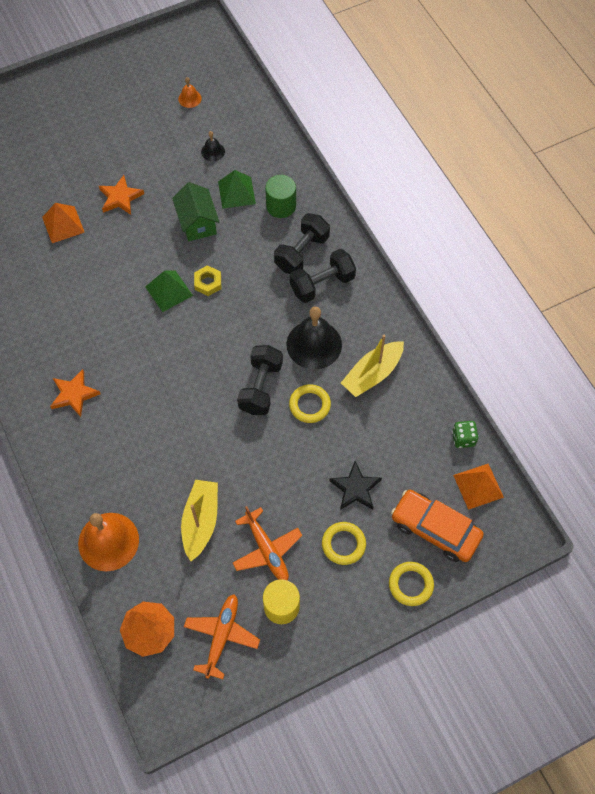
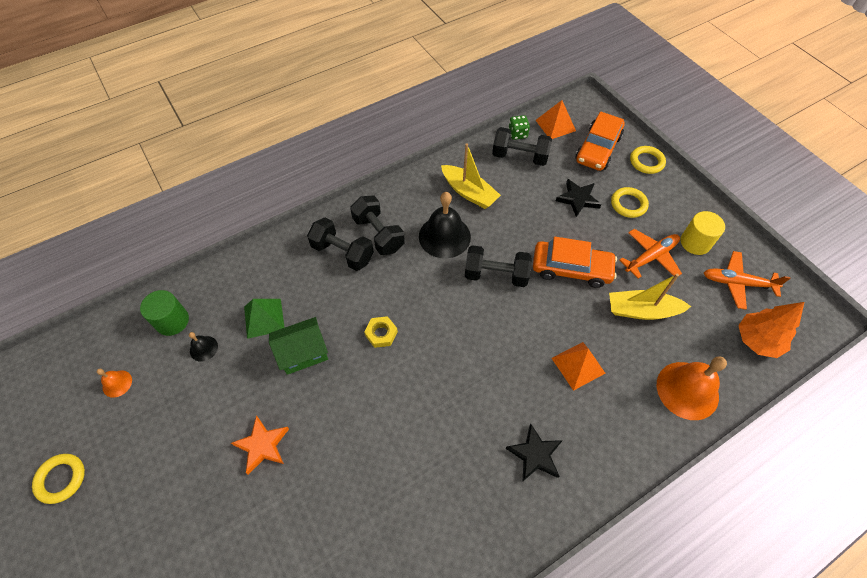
camera: 95 degrees left, 5 degrees down
(63, 224) = (300, 513): orange pyramid -> orange pyramid (578, 365)
(74, 394) = (535, 454): orange star -> black star
(169, 291) = (393, 371): green pyramid -> none
(260, 462) = (571, 269): none -> orange car
(281, 206) = (284, 275): green cylinder -> green cylinder (172, 321)
(309, 405) = (507, 235): yellow ring -> yellow ring (61, 479)
(425, 435) = (519, 157): none -> black dumbbell

